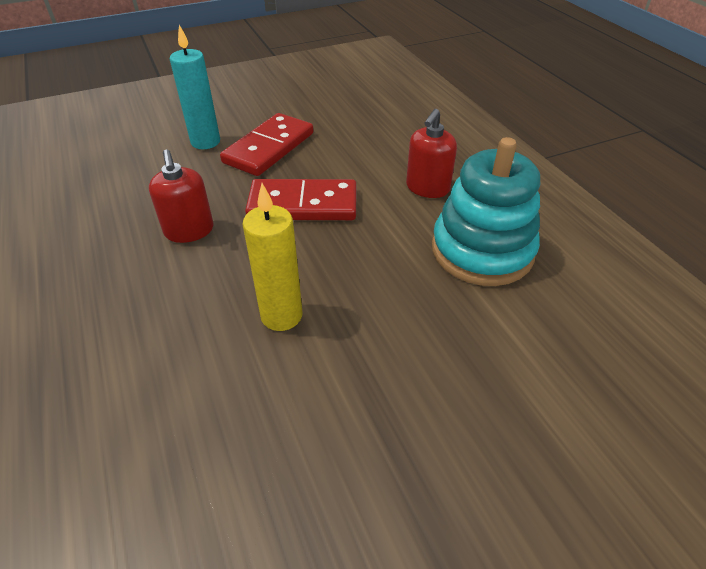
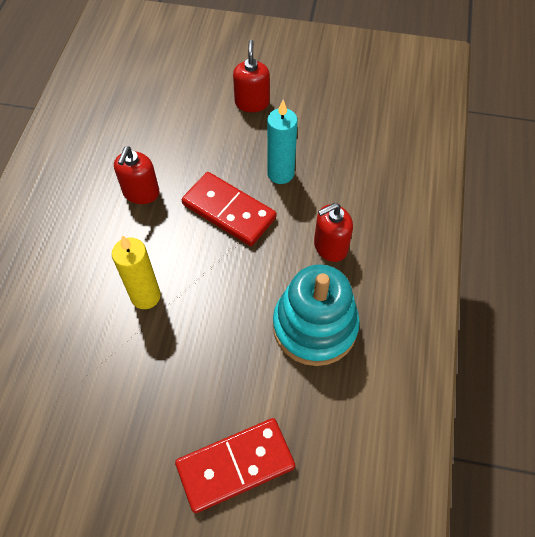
camera: 35 degrees right, 15 degrees up
(205, 142) = (209, 109): turquoise candle -> turquoise candle (280, 174)
(245, 123) = (252, 102): none -> red soap dispenser
(269, 148) = (249, 139): red domino -> red domino (235, 465)

